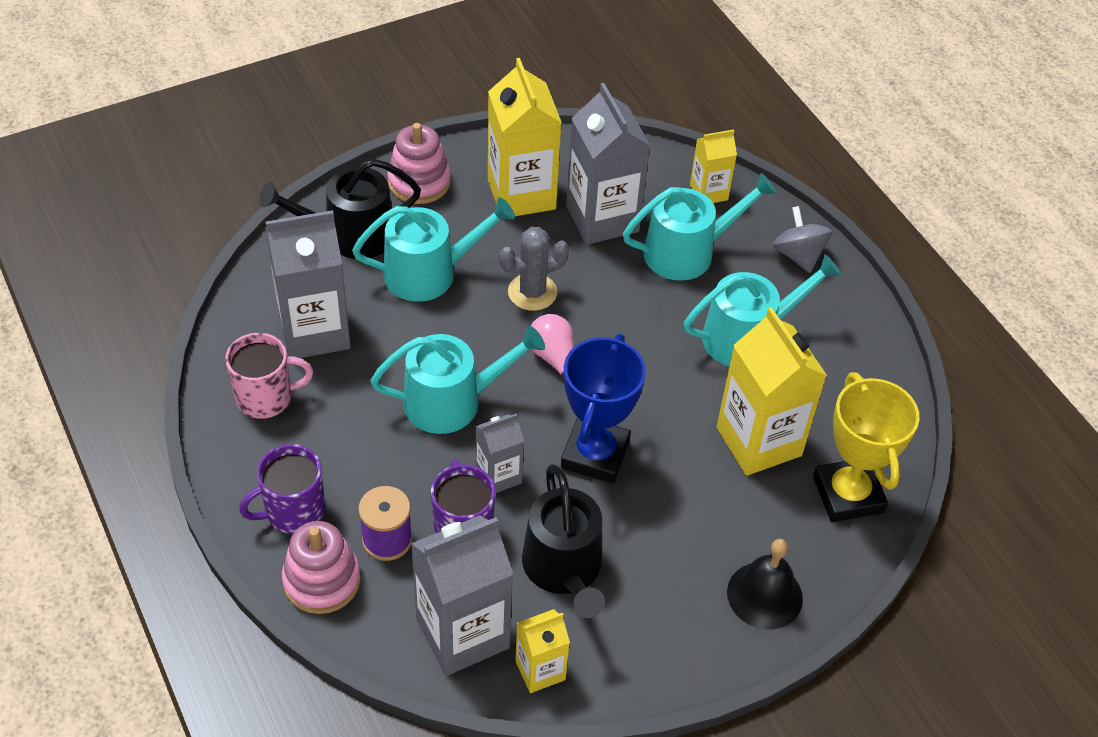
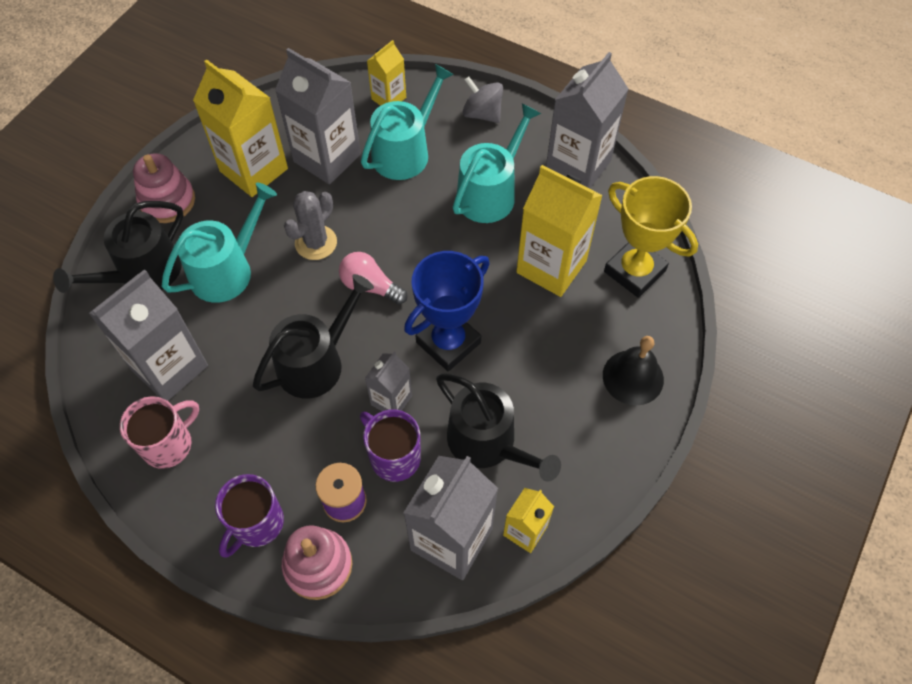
camera: 30 degrees left, 10 degrees up
(452, 401) = (316, 362): turquoise watering can -> black watering can
(595, 455) = (448, 342): blue trophy -> blue trophy turned 60 degrees clockwise
(866, 358) = (578, 166): none -> grey carton

